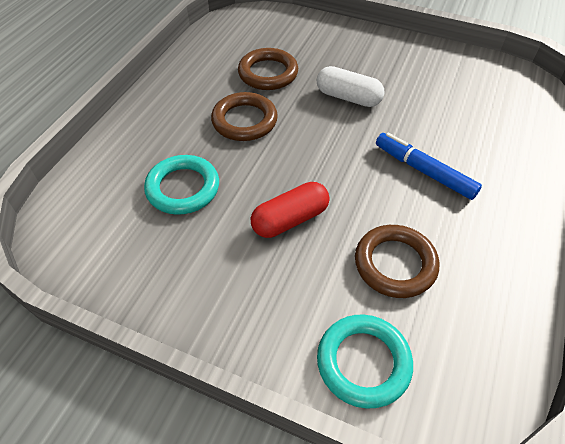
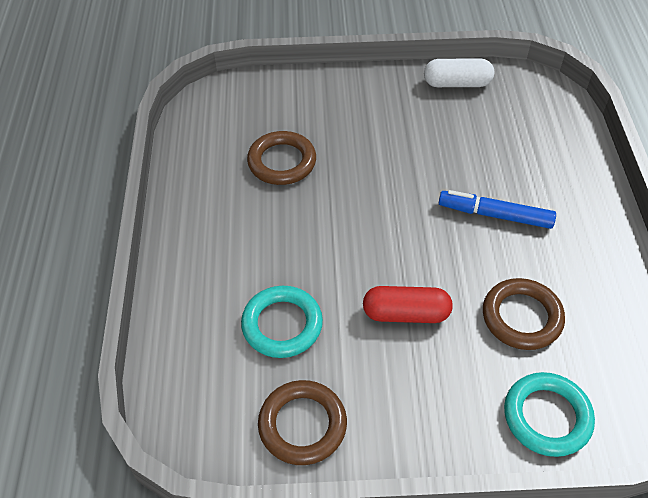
camera: 25 degrees left, 0 degrees up
(244, 121) = (294, 226): brown ring -> brown ring (302, 425)
(290, 219) = (406, 314): red capsule -> red capsule turned 60 degrees clockwise
(348, 97) = (380, 161): white capsule -> white capsule (457, 83)

